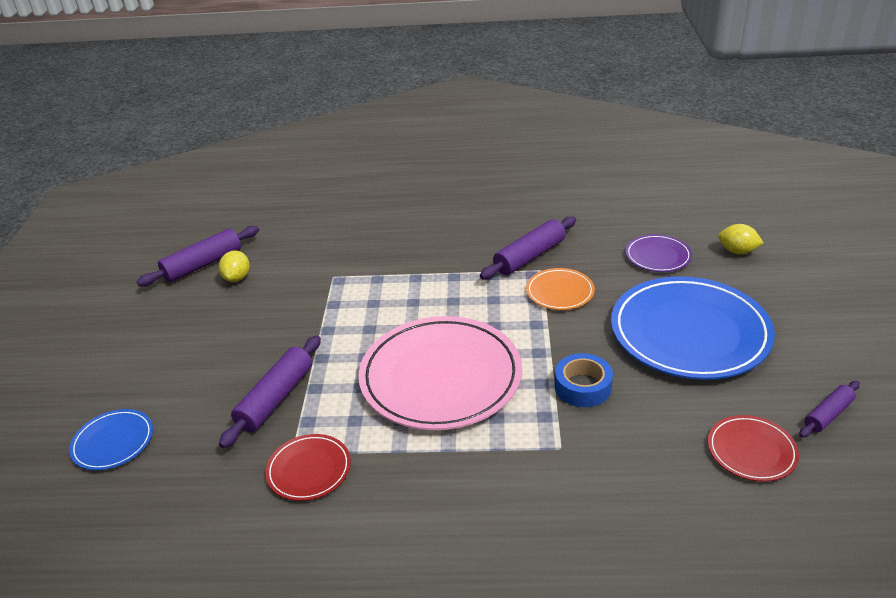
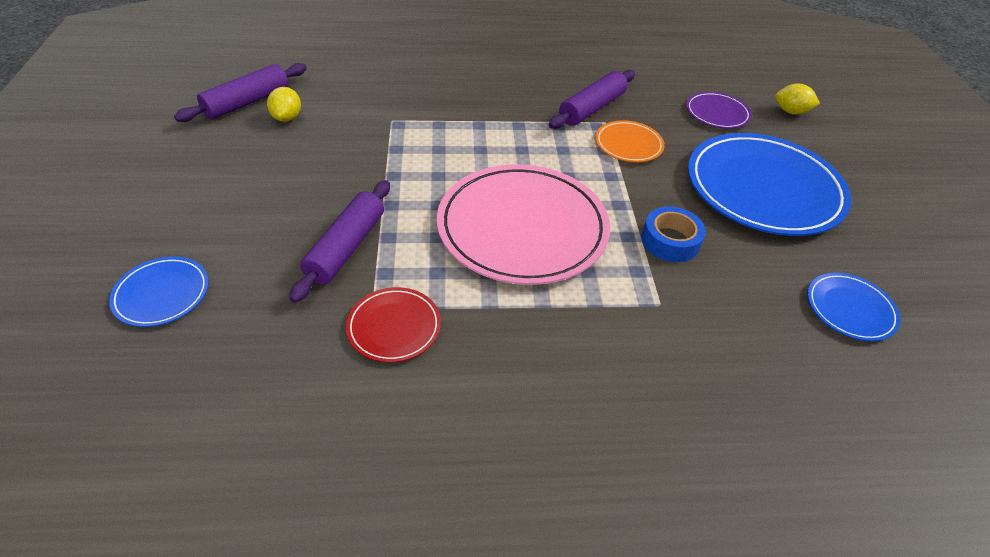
camera: 10 degrees left, 10 degrees up
(751, 451) = (850, 309): red plate -> blue plate
(828, 415) = (913, 273): purple rolling pin -> none

